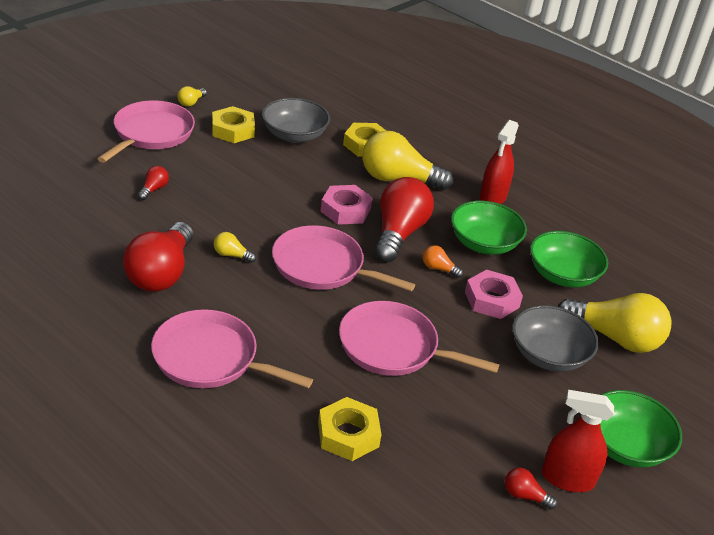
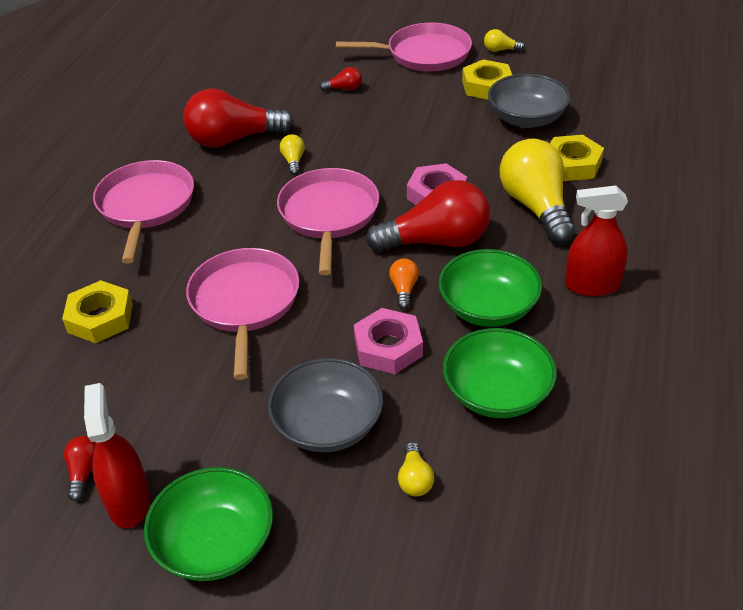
camera: 70 degrees right, 5 degrees up
(614, 338) = (414, 479): yellow light bulb -> yellow light bulb, size x0.43

